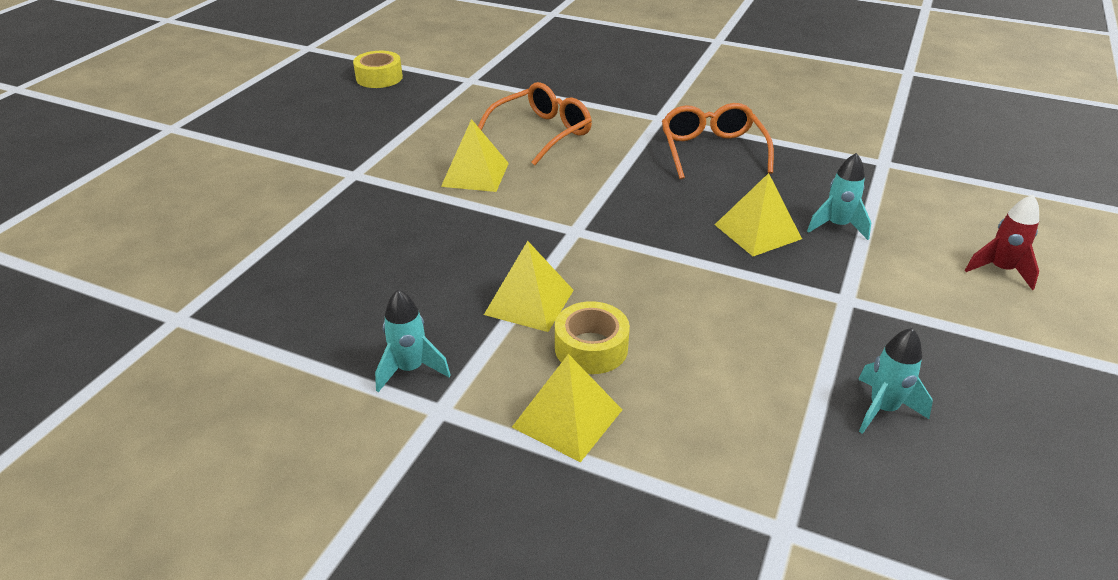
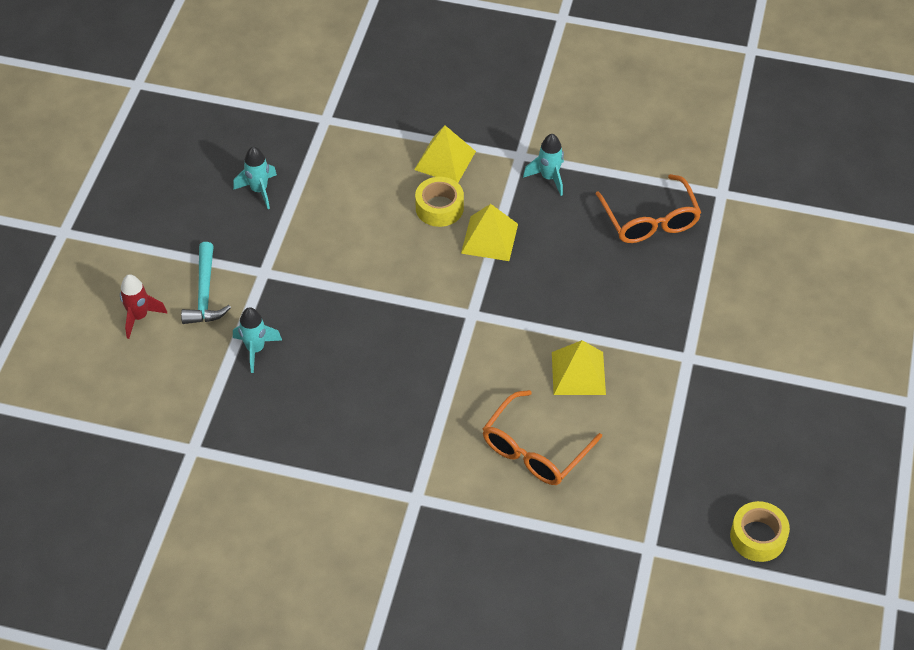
camera: 170 degrees right, 15 degrees up
(711, 150) = (360, 444): orange glasses -> orange glasses (650, 220)
(757, 231) = (322, 333): yellow pyramid -> none
(921, 284) = (205, 293): none -> turquoise hammer

